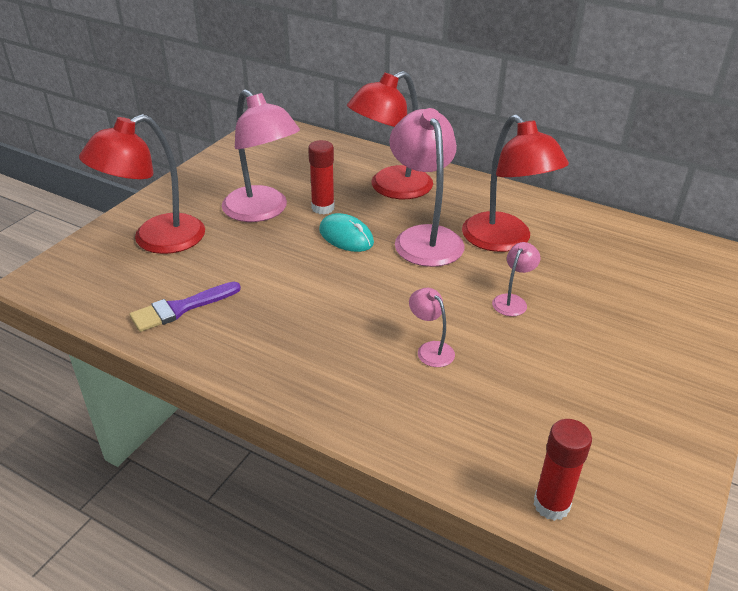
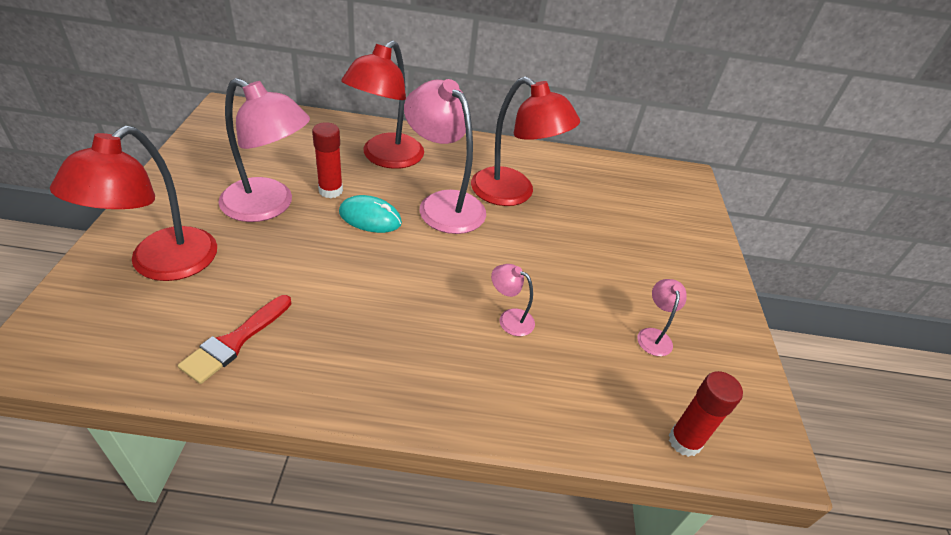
camera: 30 degrees left, 5 degrees up
(181, 308) = (235, 341): purple brush -> red brush
(512, 301) = (550, 251): pink lamp -> pink lamp (654, 335)

